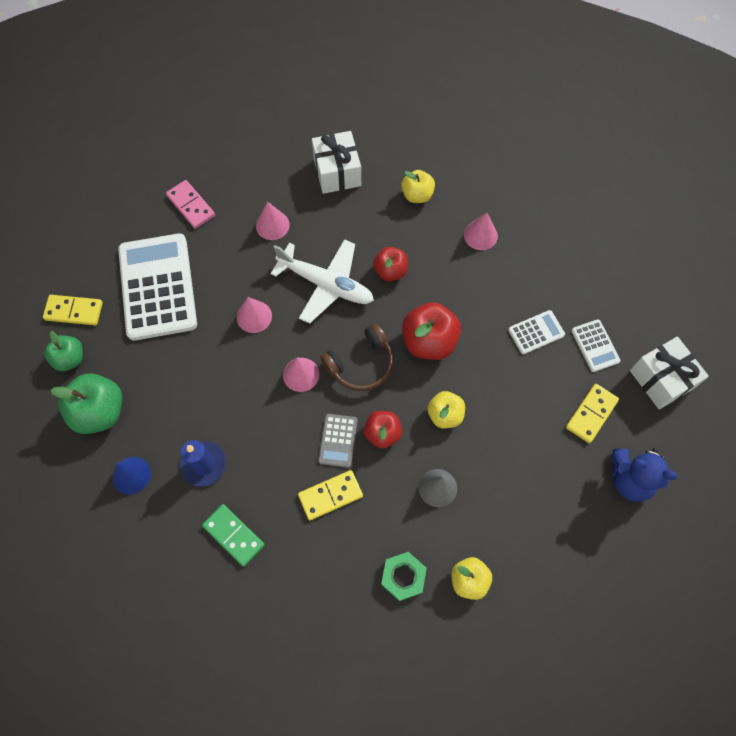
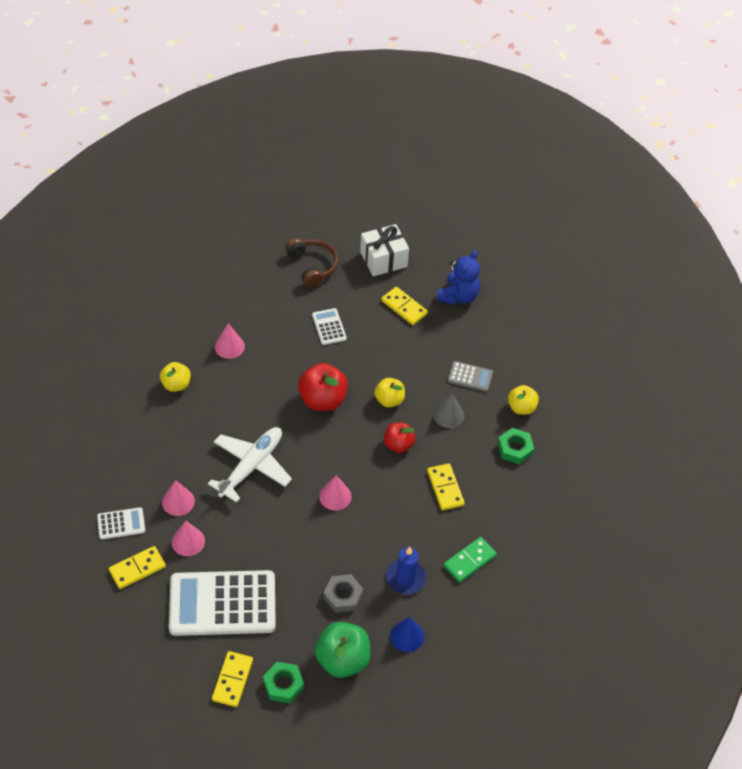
camera: 85 degrees left, 15 degrees down
(70, 359) = (283, 684): green apple -> green nut
(176, 401) = (343, 596): none -> grey nut
(191, 205) = (137, 568): pink domino -> yellow domino
(254, 316) = (271, 526): pink cone -> pink cone (188, 541)
(337, 172) = (133, 442): white gift -> none
(338, 440) = (399, 477): grey calculator -> grey calculator (470, 377)
(361, 364) = (334, 451): brown headphones -> brown headphones (312, 266)
(390, 271) = (249, 416): red apple -> none
(595, 346) = (348, 292): white calculator -> white calculator (121, 524)

